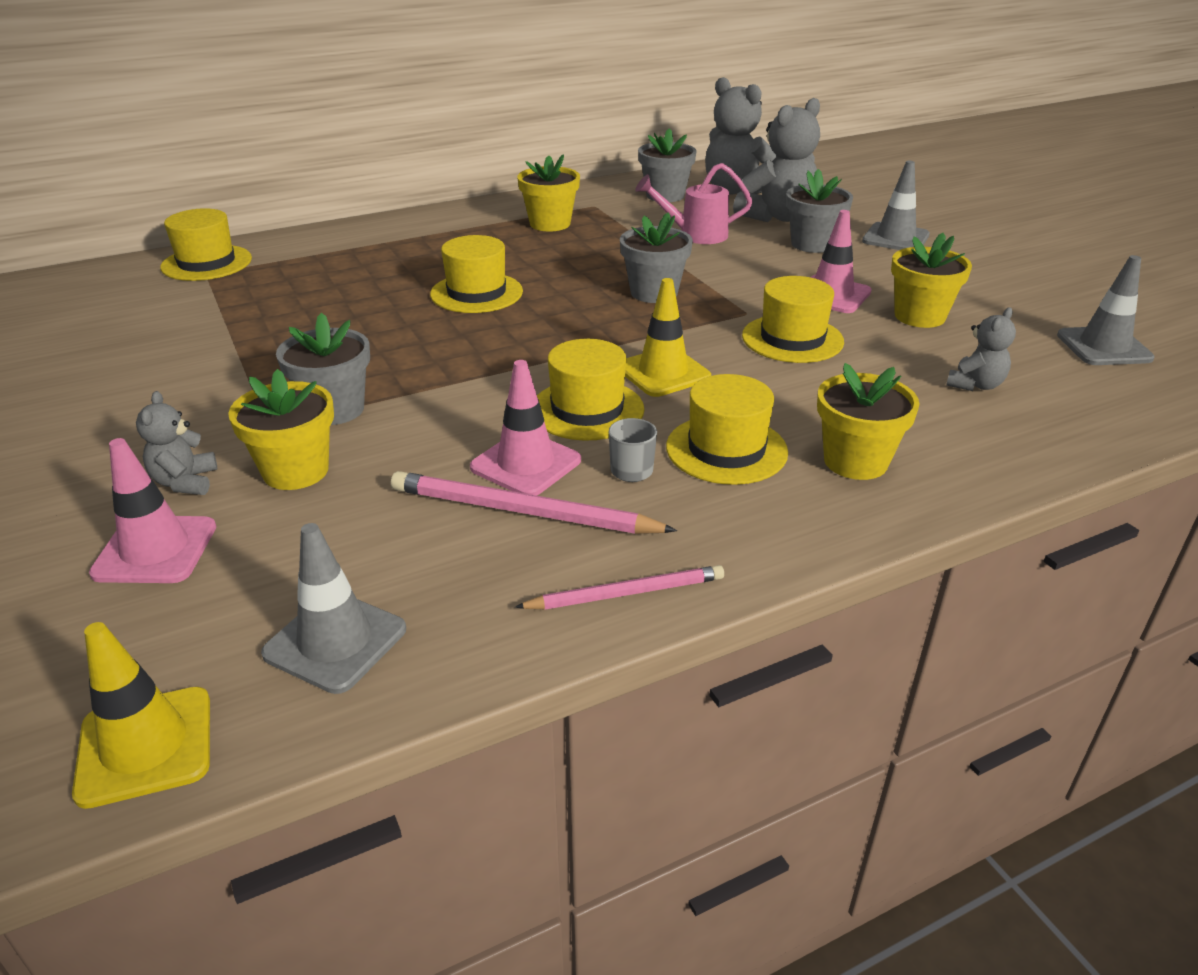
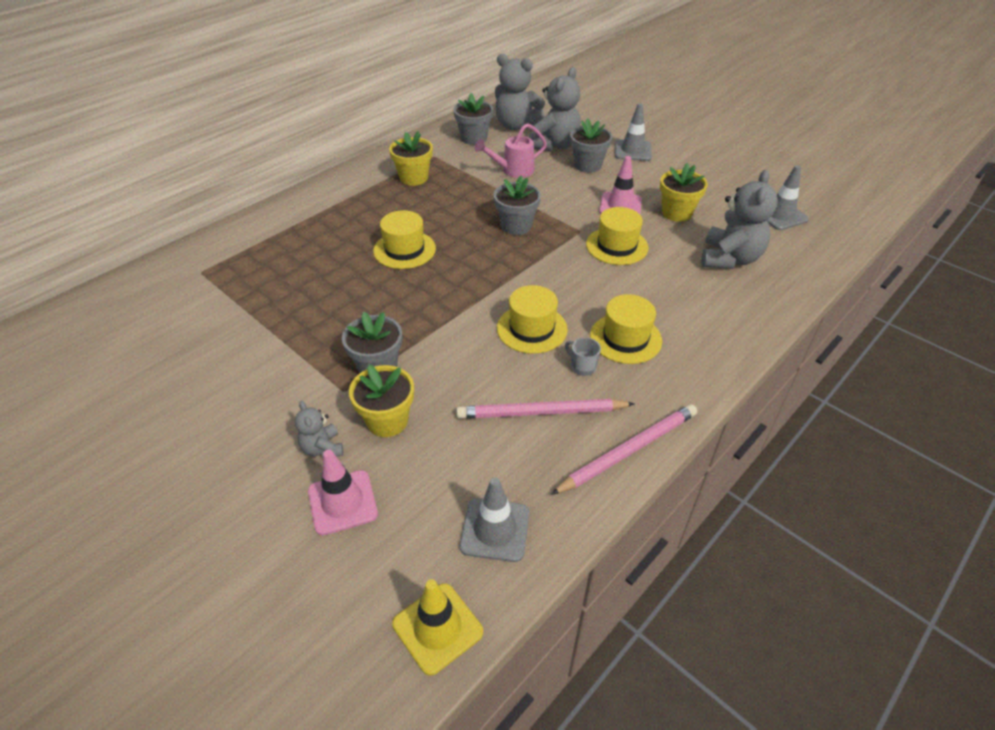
camera: 20 degrees left, 10 degrees up
(206, 263) = (193, 262): yellow hat -> none
(526, 464) = (521, 378): pink traffic cone -> none
(626, 593) = (628, 450): pink pencil -> pink pencil, size x1.55
(663, 372) = (558, 289): yellow traffic cone -> none
(855, 461) = (696, 329): yellow flower pot -> none
(975, 385) = (729, 259): grey teddy bear -> grey teddy bear, size x1.93

